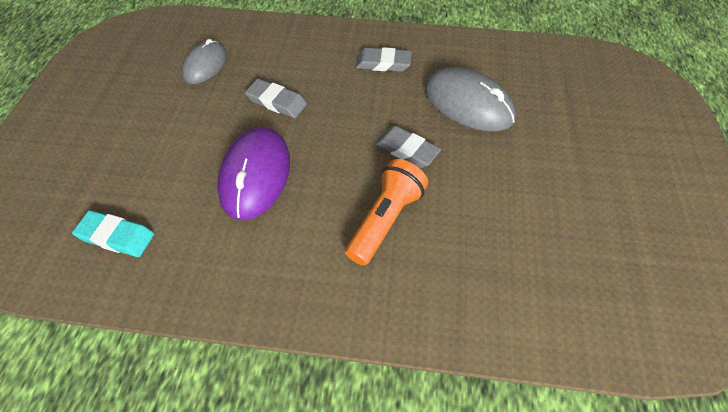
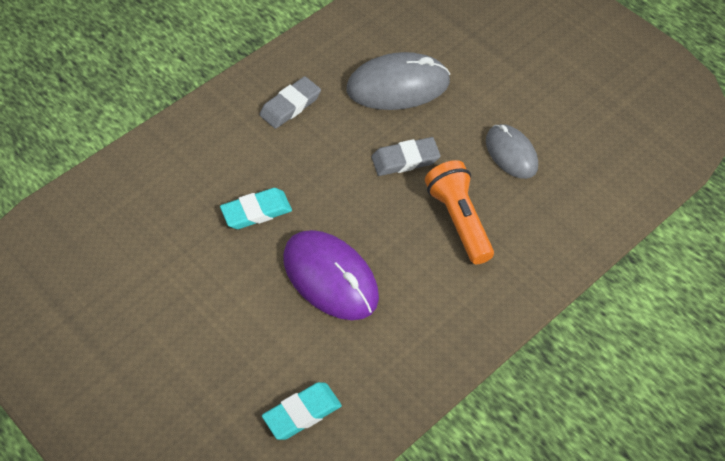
camera: 50 degrees left, 0 degrees up
(205, 65) = (143, 238): grey mouse -> grey mouse (511, 153)
(276, 102) = (256, 212): grey eraser -> turquoise eraser

